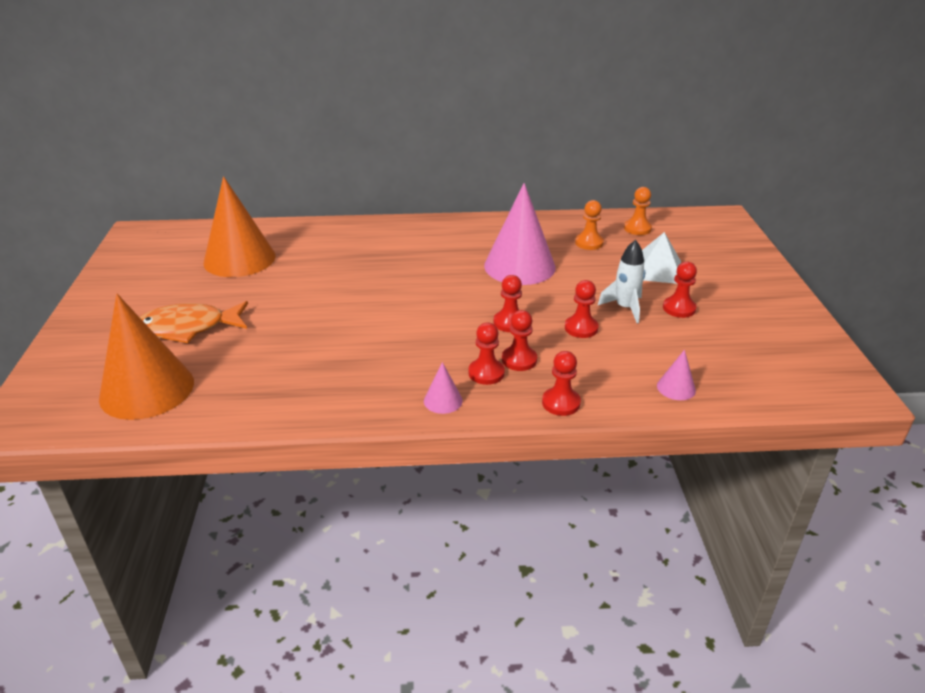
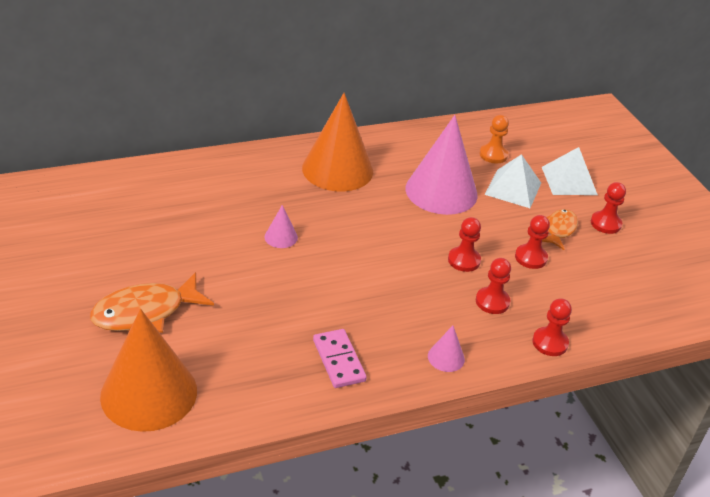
camera: 20 degrees left, 5 degrees up
(239, 259) = (147, 216): orange cone -> orange cone (337, 169)
(335, 388) = (338, 360): none -> pink domino
(486, 373) = (470, 321): red pawn -> none
(594, 270) = (513, 188): none -> white pyramid
(625, 308) = (559, 229): white rocket -> orange fish
(637, 228) = (530, 132): orange pawn -> none
(676, 388) = (638, 311): pink cone -> pink cone (281, 237)

